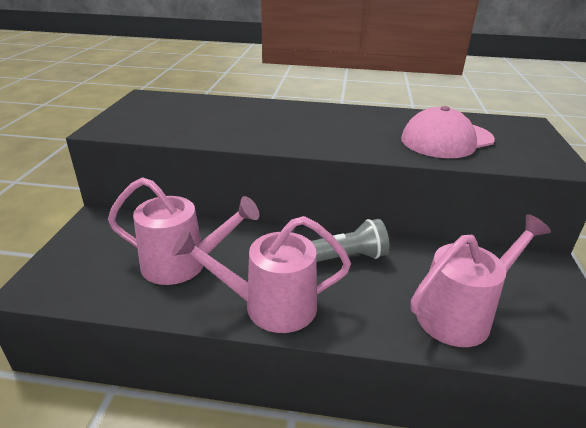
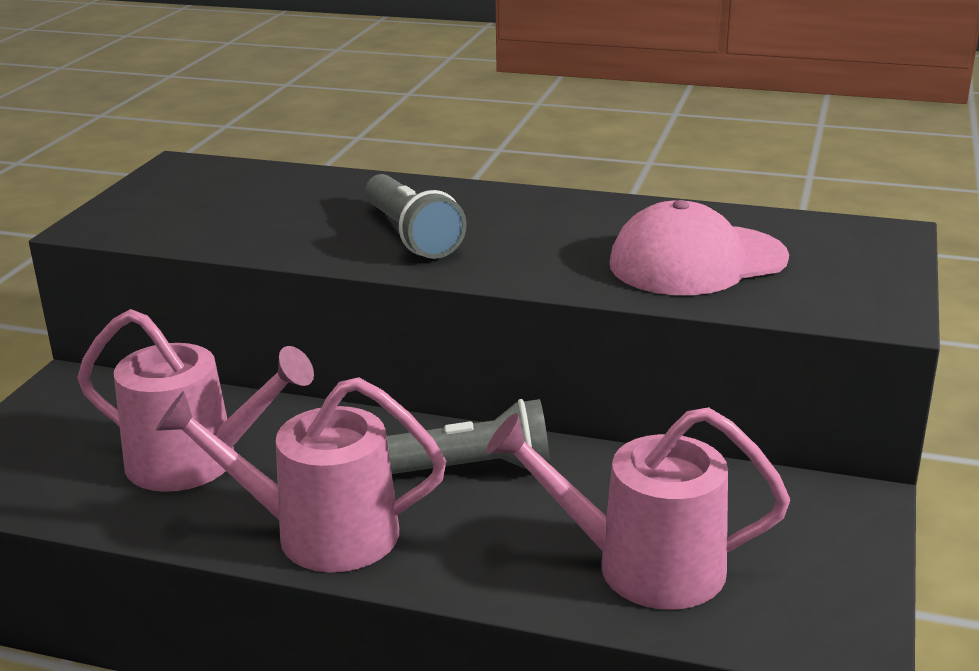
camera: 10 degrees right, 5 degrees down
(288, 130) = (411, 235): none -> grey flashlight
(461, 314) = (642, 566): pink watering can -> pink watering can turned 150 degrees counterclockwise

